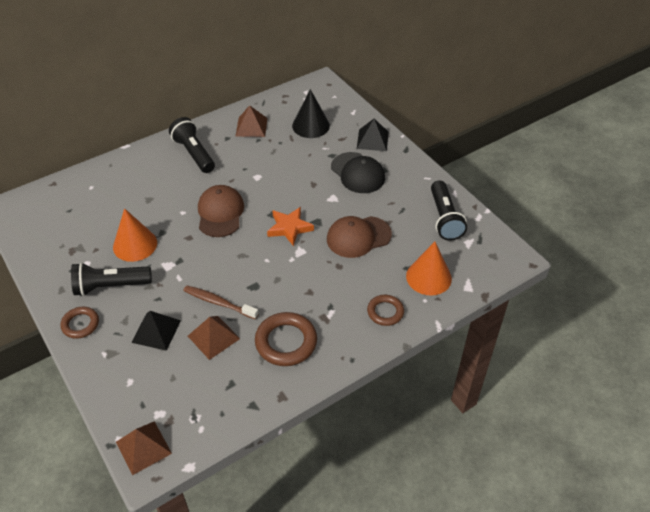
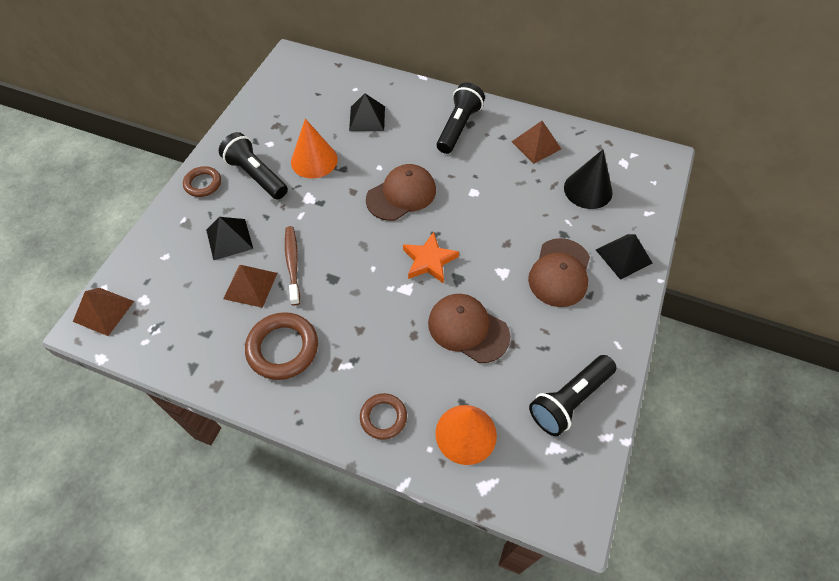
camera: 55 degrees right, 10 degrees up
(129, 195) = (367, 118): none -> black pyramid
(357, 173) = (559, 273): black cap -> brown cap

